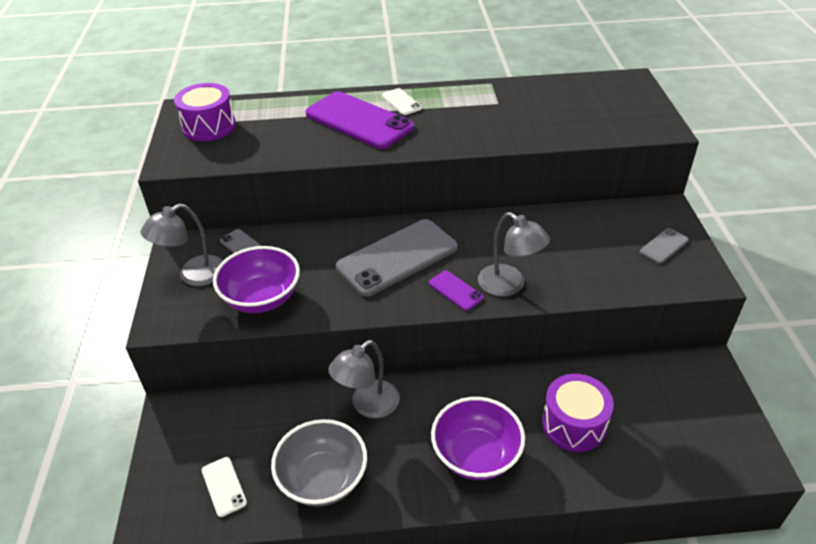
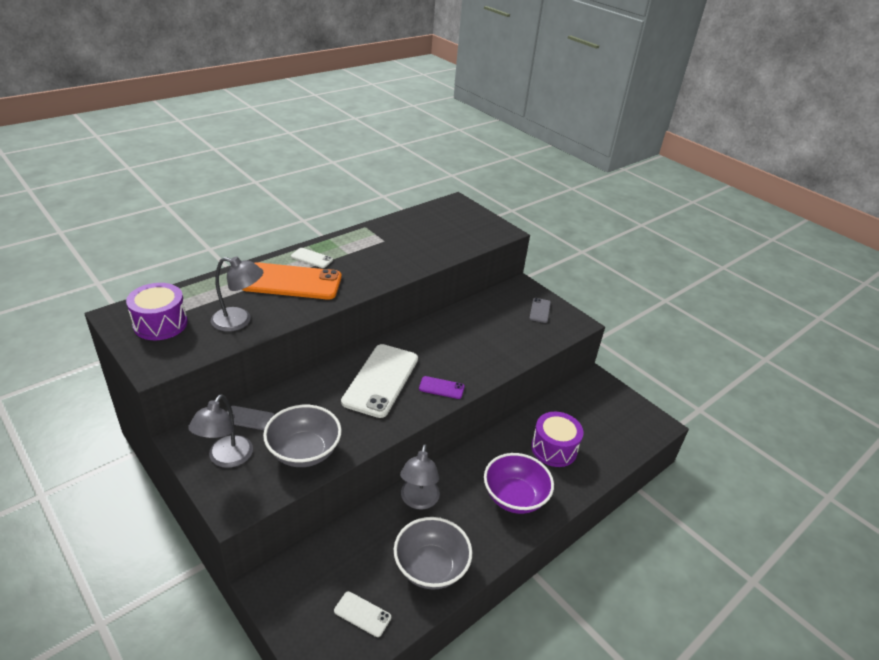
camera: 40 degrees left, 5 degrees down
(262, 298) = (304, 452): purple bowl -> grey bowl
(359, 120) = (292, 282): purple phone -> orange phone
(397, 257) = (381, 380): grey phone -> white phone
(509, 285) = (472, 371): grey lamp -> grey lamp (239, 321)

